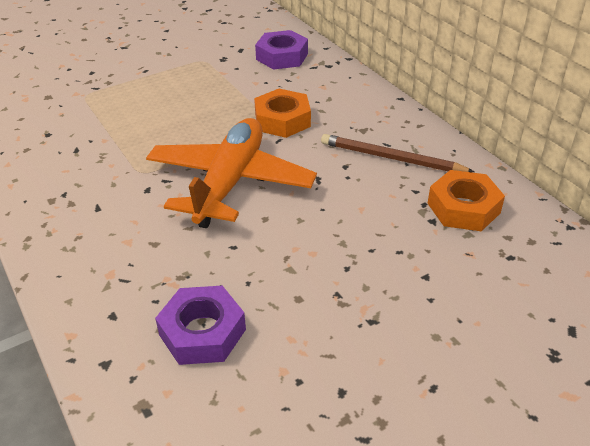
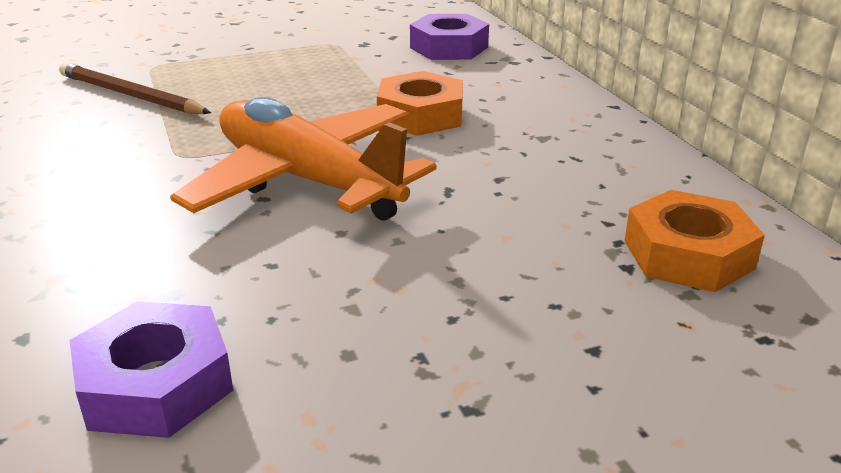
camera: 10 degrees right, 10 degrees down
(230, 182) = (306, 181): orange plane -> orange plane turned 75 degrees counterclockwise
(391, 158) = (578, 176): brown pencil -> brown pencil (130, 95)

